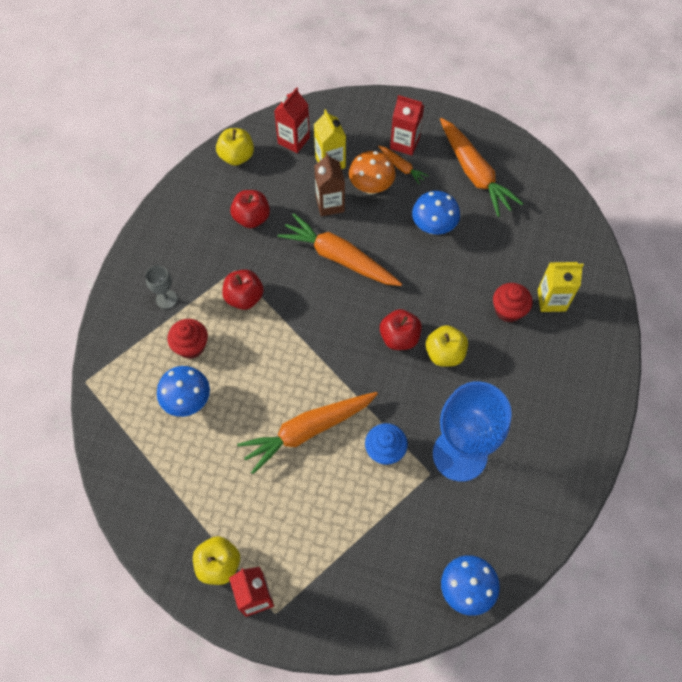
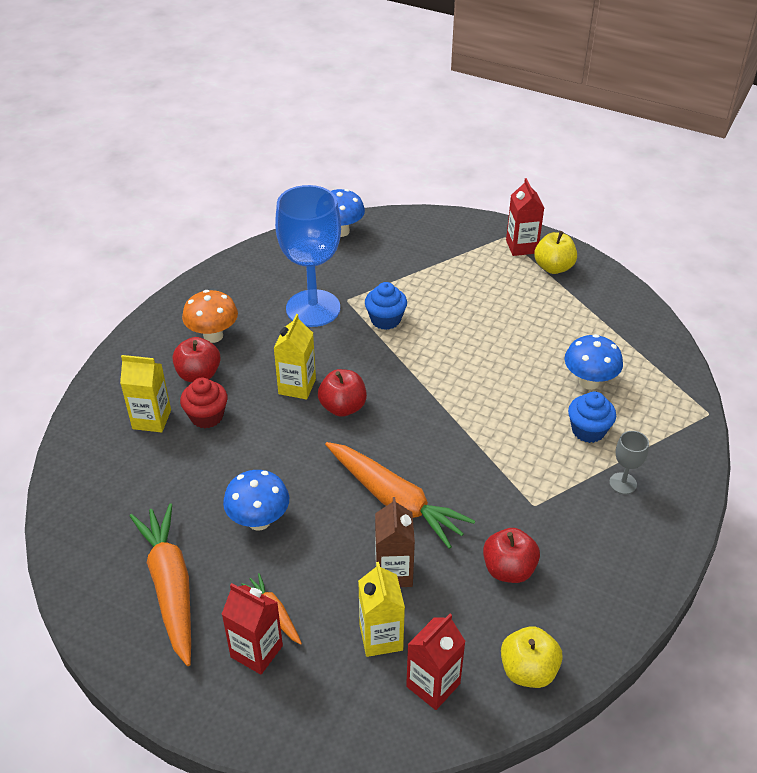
camera: 170 degrees left, 20 degrees down
(191, 346) = (588, 430): red cupcake -> blue cupcake
(244, 297) = (523, 472): red apple -> red apple (199, 374)
(307, 431) = (461, 343): orange carrot -> none
(371, 187) = (328, 588): orange mushroom -> orange mushroom (213, 336)
(444, 354) = (297, 386): yellow apple -> yellow carton

